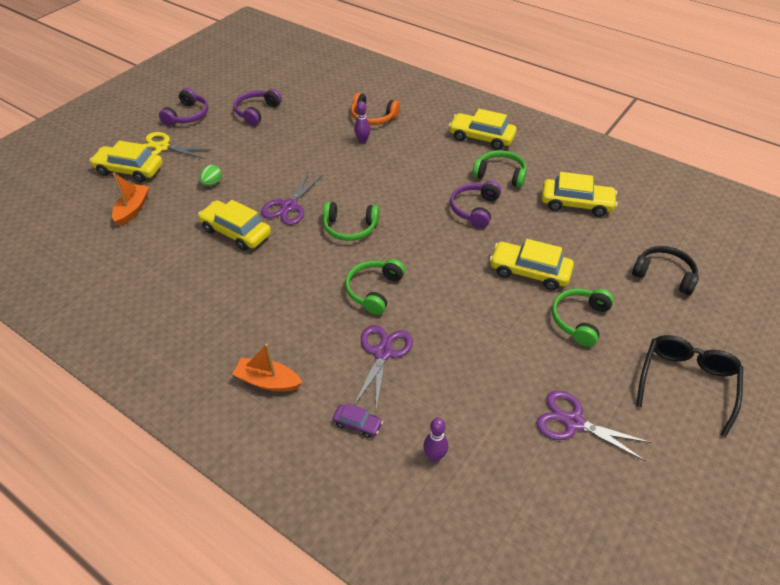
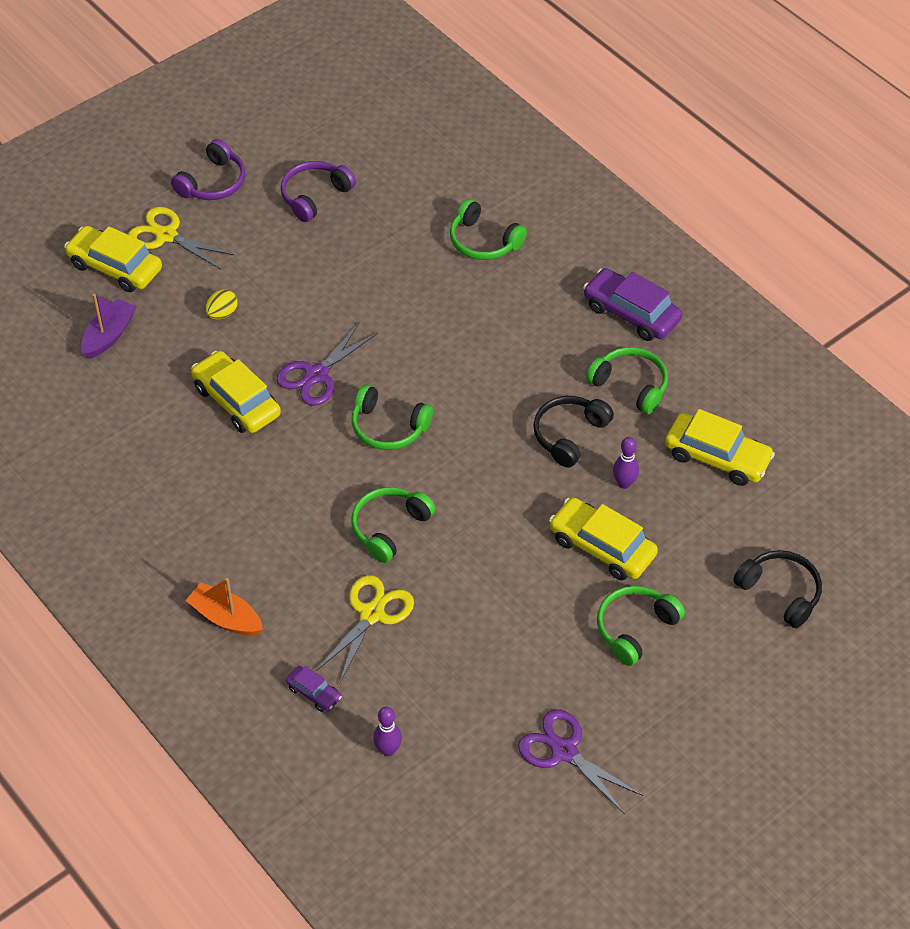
camera: 15 degrees right, 5 degrees up
(132, 209) = (109, 335): orange boat -> purple boat
(212, 183) = (222, 314): green egg -> yellow egg
(362, 141) = (453, 283): purple bowling pin -> purple bowling pin (624, 483)
(373, 117) = (483, 241): orange headphones -> green headphones
(382, 353) = (372, 614): purple scissors -> yellow scissors
(474, 209) = (569, 435): purple headphones -> black headphones
(481, 137) = (631, 313): yellow car -> purple car
(686, 383) = (726, 738): black glasses -> none

